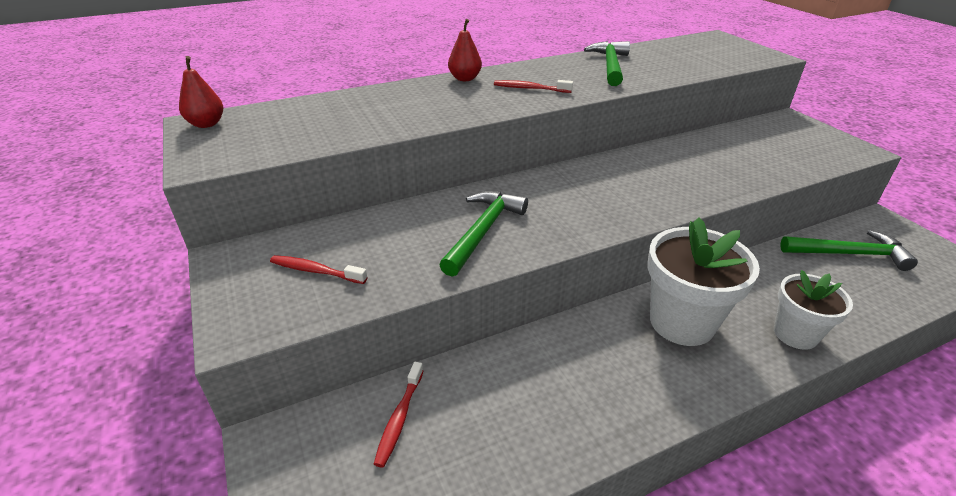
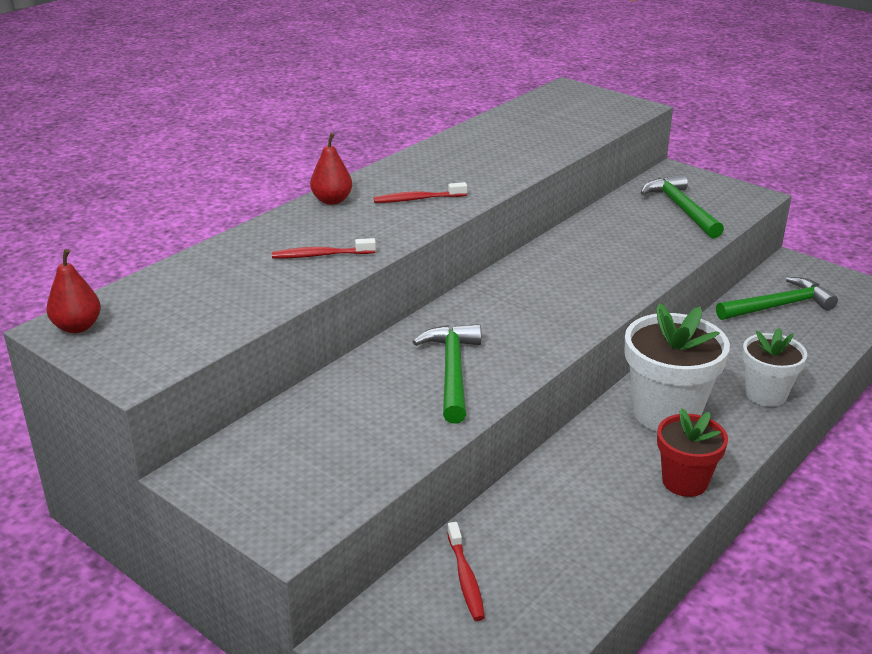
camera: 25 degrees left, 5 degrees down
(315, 271) = (313, 458): red toothbrush -> red toothbrush (320, 255)
(610, 65) = (480, 151): green hammer -> green hammer (681, 209)
(662, 396) = (684, 481): none -> red flower pot

